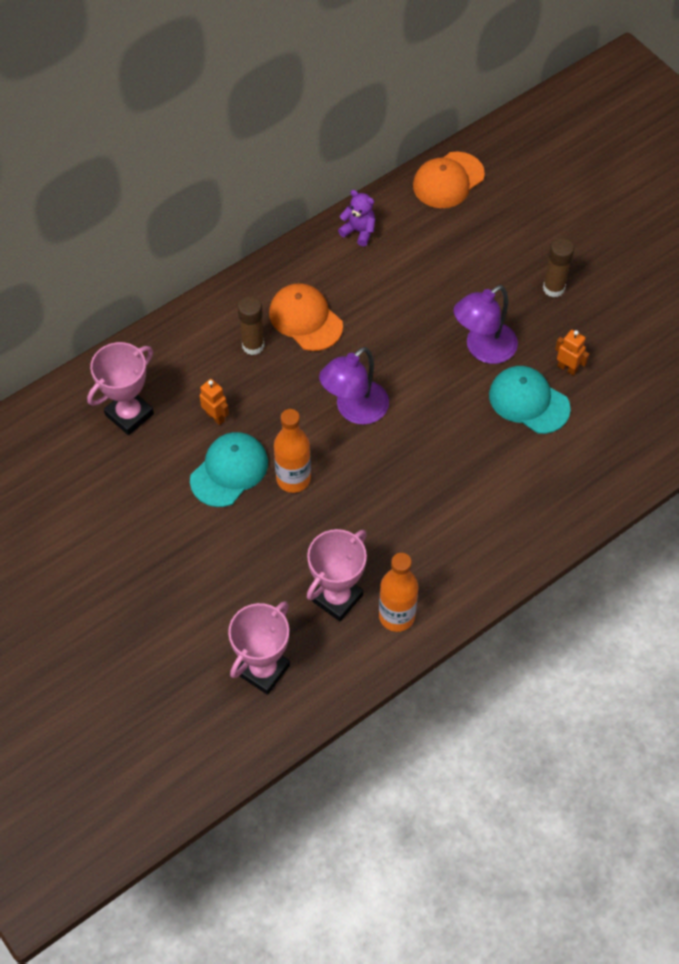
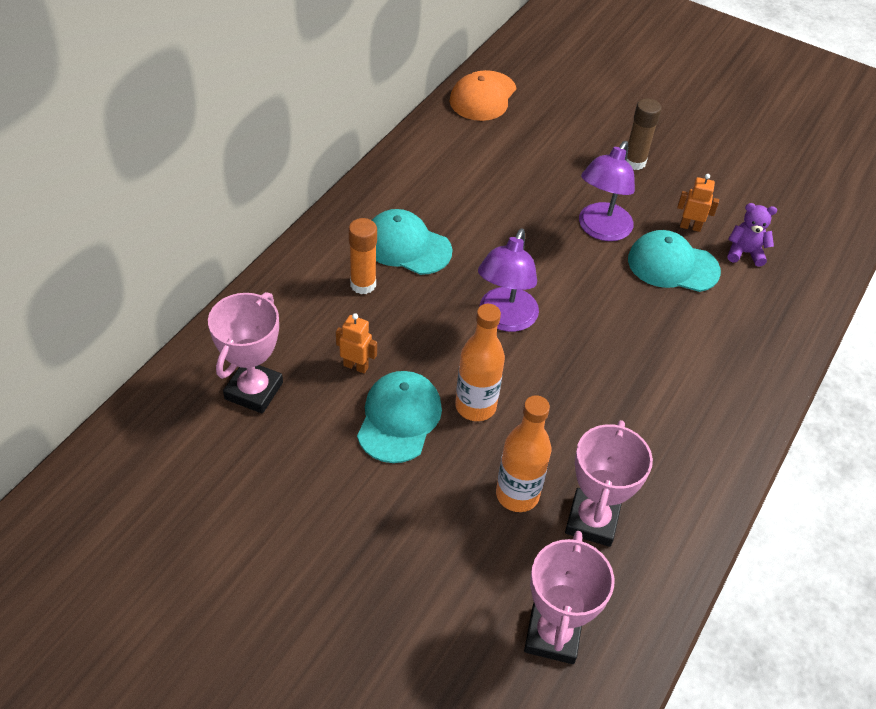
camera: 25 degrees left, 10 degrees down
(253, 345) = (363, 284): brown glue stick -> orange glue stick
(305, 319) = (406, 246): orange cap -> turquoise cap
(359, 231) = (420, 156): purple teddy bear -> purple teddy bear (745, 253)
(396, 616) = (668, 519): orange bottle -> orange bottle (517, 495)

